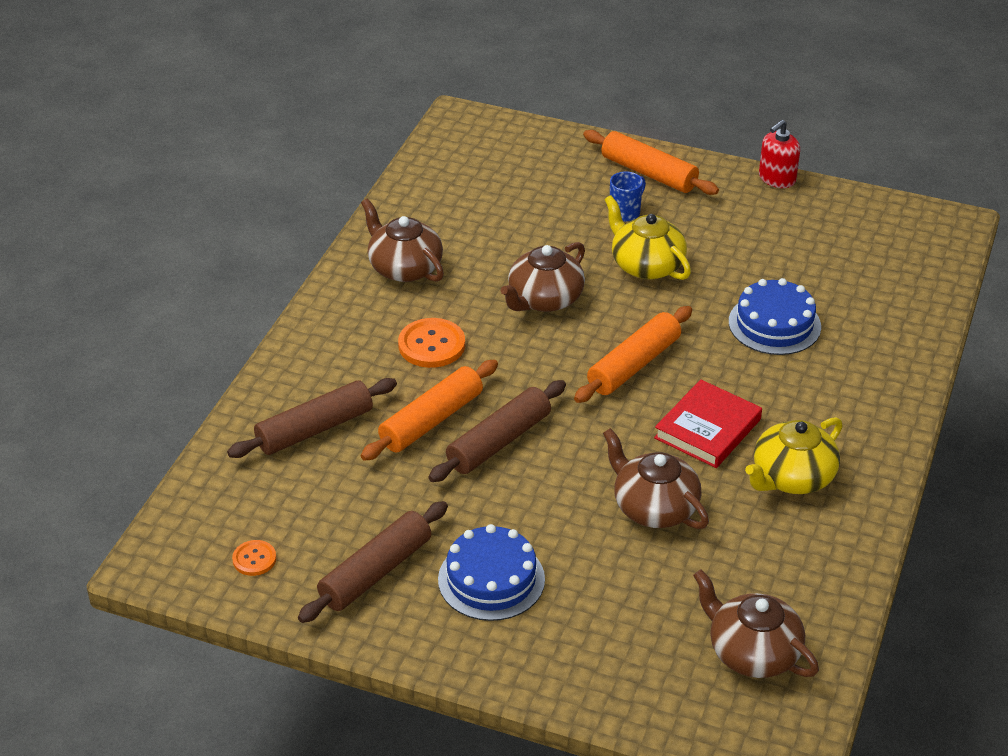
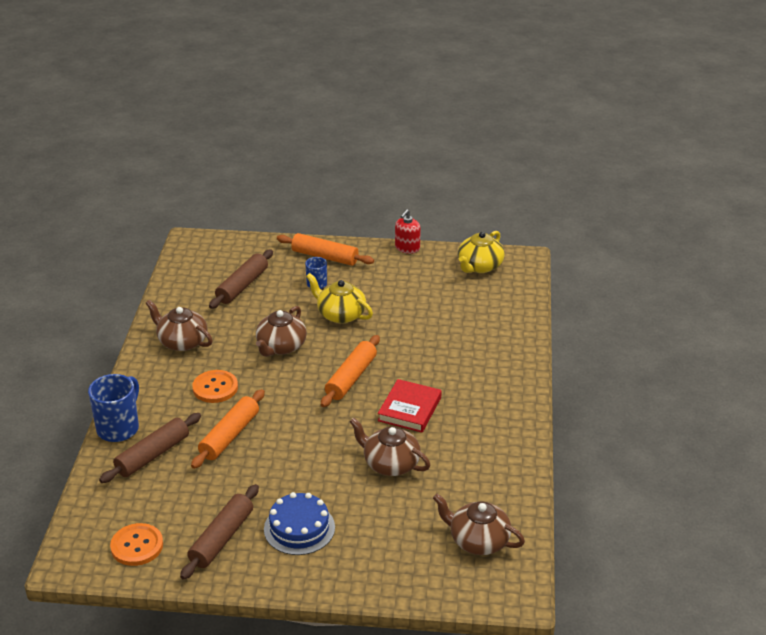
camera: 15 degrees left, 5 degrees down
(254, 559) = (137, 546): orange button -> orange button, size x1.74
(280, 380) = (119, 428): none -> blue mug
(499, 442) = (278, 441): brown rolling pin -> brown rolling pin (242, 286)
(774, 324) = (432, 338): blue cake -> none
(792, 477) = (471, 429): yellow teapot -> yellow teapot (479, 266)

